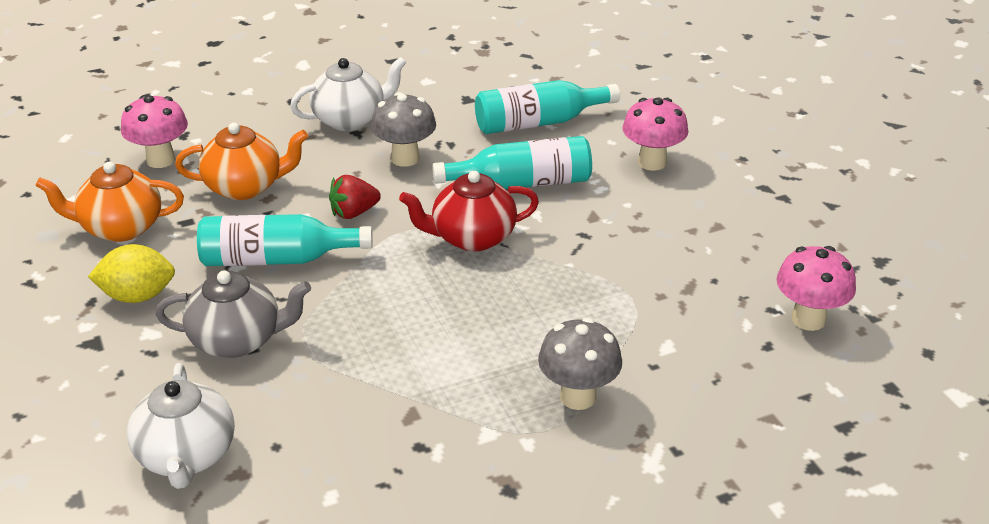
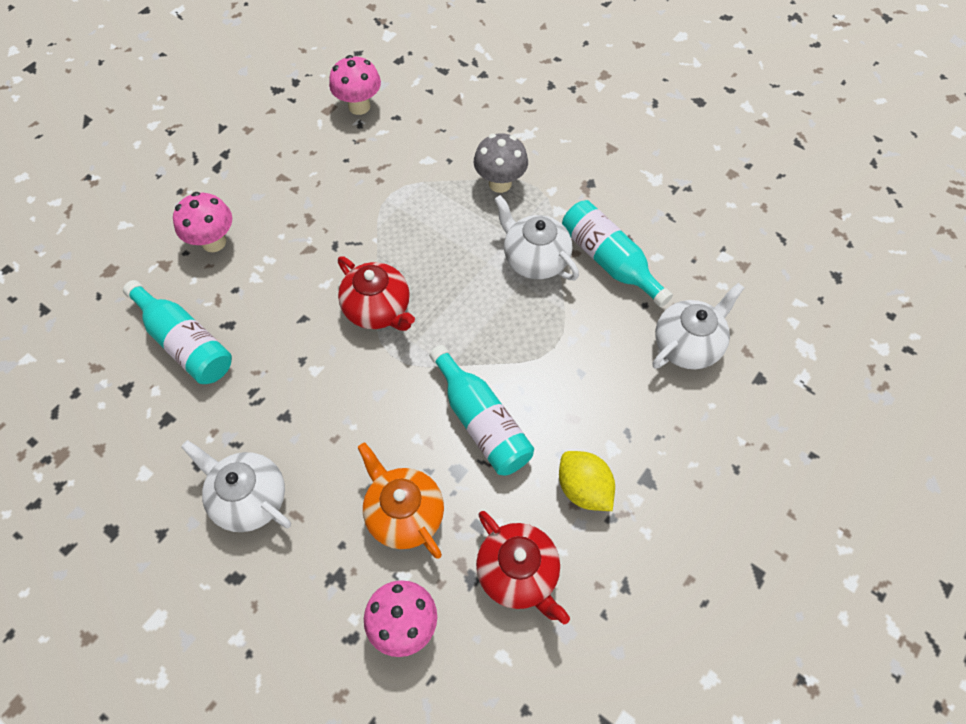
camera: 120 degrees left, 25 degrees up
(120, 228) = (518, 573): orange teapot -> red teapot
(238, 340) = (579, 386): grey teapot -> none
(354, 213) = (392, 405): red strawberry -> none
(405, 158) = (294, 413): grey mushroom -> none
(431, 377) = (535, 259): none -> white teapot
(522, 183) = (288, 311): turquoise bottle -> turquoise bottle (609, 260)

